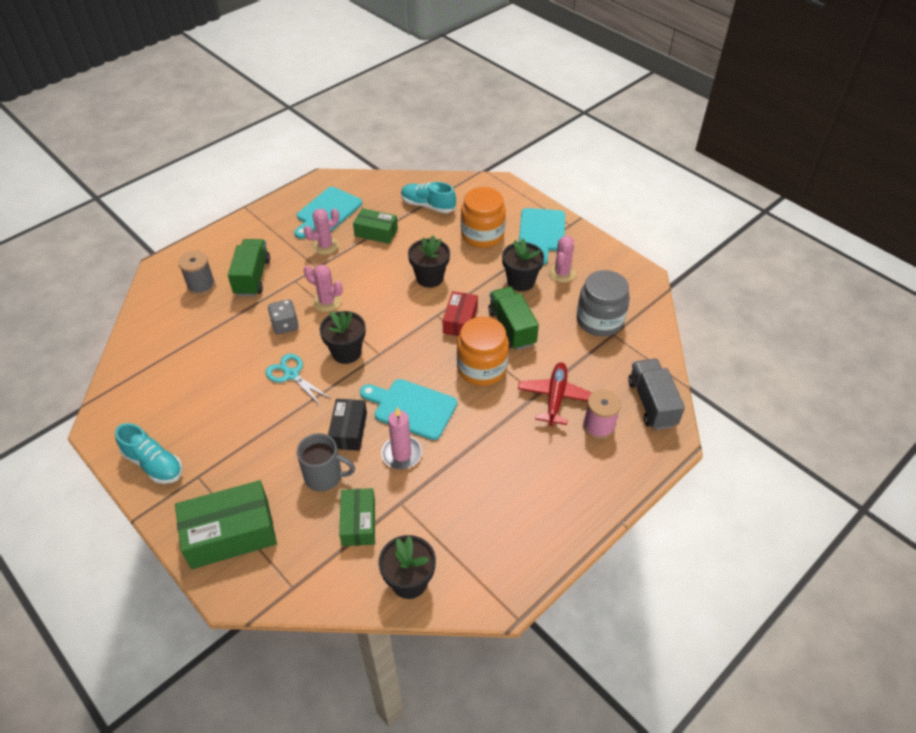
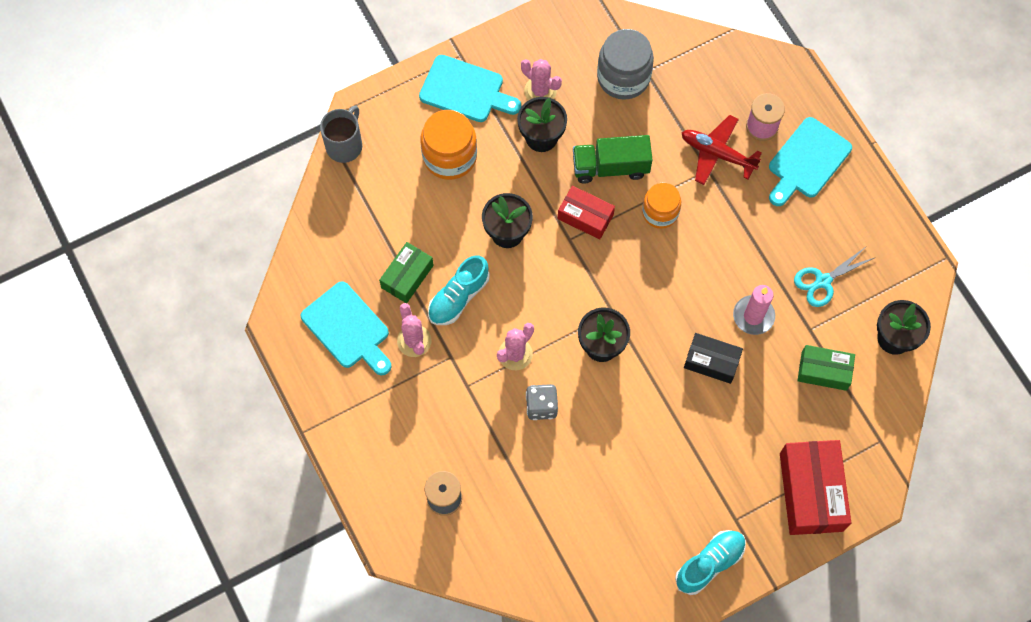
camera: 75 degrees left, 20 degrees up
(230, 533) = (811, 492): green box -> red box
(252, 277) = (447, 435): green truck -> none
(291, 375) = (620, 409): turquoise scissors -> turquoise scissors (823, 281)
(325, 476) = (764, 394): grey mug -> grey mug (345, 145)
(411, 408) = (697, 294): turquoise cutting board -> turquoise cutting board (807, 161)
(428, 205) = (374, 205): turquoise shoe -> turquoise shoe (458, 297)
(482, 368) = (660, 212): orange jar -> orange jar, size x0.67
(652, 403) = (745, 69): grey truck -> none

